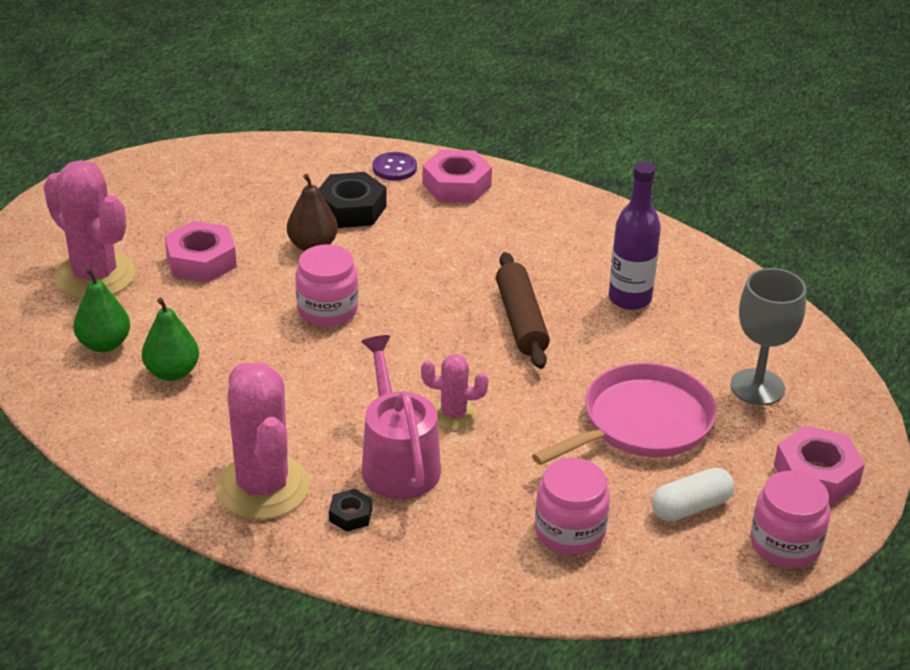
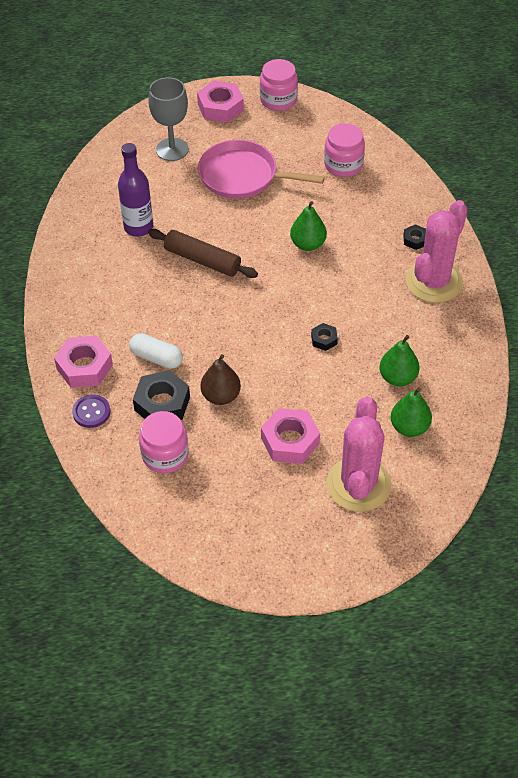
camera: 125 degrees left, 15 degrees up
(293, 348) = (324, 339): none -> black nut
(327, 310) = (275, 347): pink jar -> pink jar (165, 455)
(398, 462) = (363, 244): pink watering can -> none
(453, 414) = (308, 244): pink cactus -> green pear
(521, 320) = (202, 260): brown rolling pin -> brown rolling pin turned 75 degrees clockwise
(690, 507) = (285, 136): white capsule -> white capsule (156, 358)

